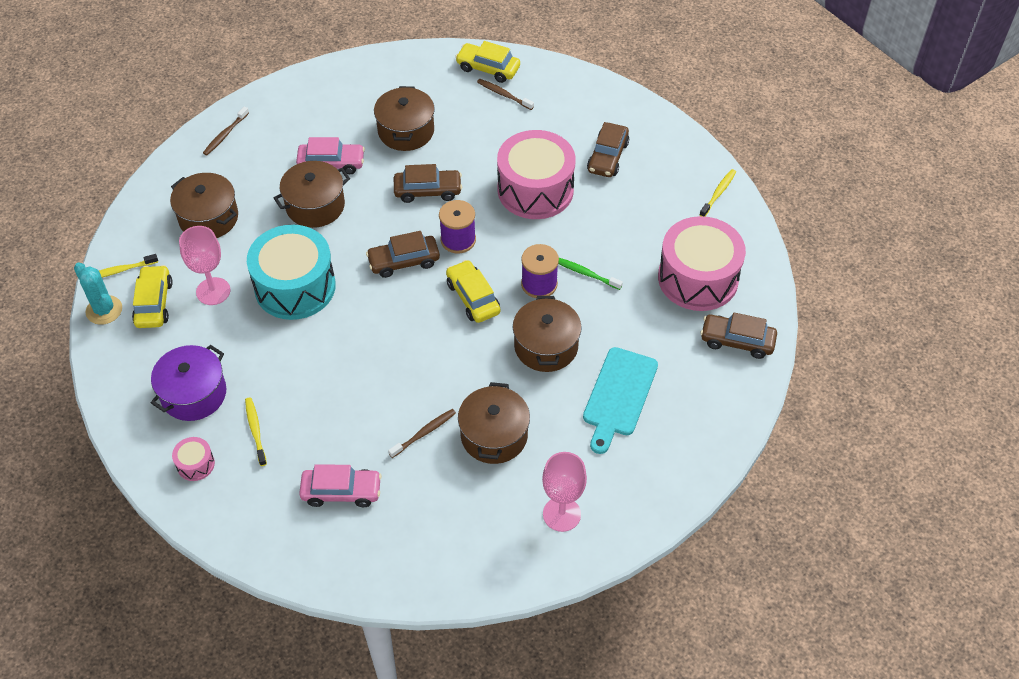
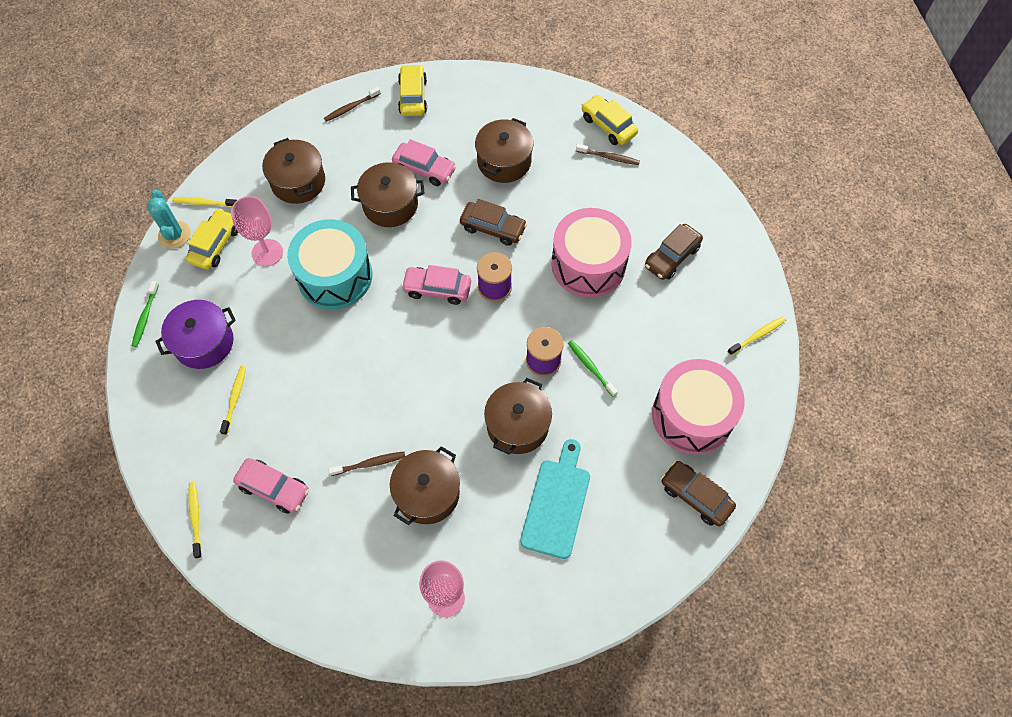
camera: 25 degrees right, 10 degrees up
(116, 394) = (145, 317): none -> green toothbrush
(195, 464) = (173, 409): pink drum -> none
(277, 549) = (195, 518): none -> yellow toothbrush
(404, 261) = (437, 289): brown car -> pink car
(473, 298) = (478, 349): yellow car -> yellow car (413, 96)
(503, 94) = (609, 157): brown toothbrush -> brown toothbrush turned 135 degrees clockwise
(618, 396) = (557, 503): turquoise cutting board -> turquoise cutting board turned 150 degrees clockwise

